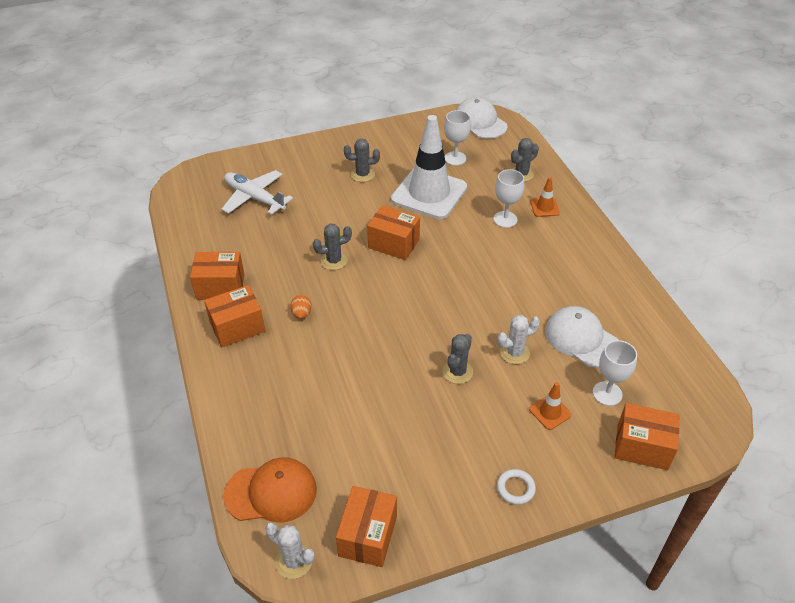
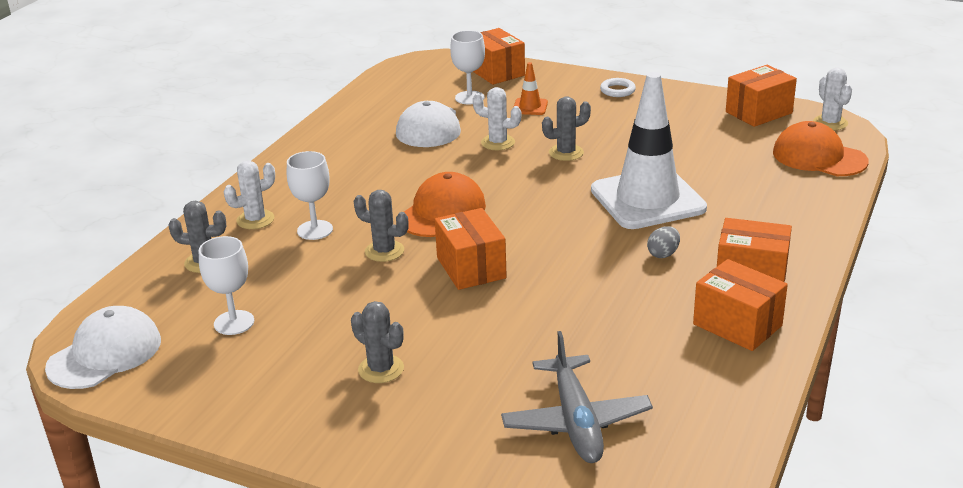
camera: 135 degrees left, 15 degrees down
(254, 198) = (576, 421): white plane -> grey plane
(301, 314) = (663, 254): orange egg -> grey egg
(334, 261) = (564, 285): grey cactus -> grey cactus (384, 251)
(429, 193) = (342, 298): white traffic cone -> white traffic cone (647, 199)
(461, 270) = (442, 212): none -> orange cap
(480, 122) = (105, 354): white cap -> white cap turned 150 degrees counterclockwise
(544, 207) = (255, 220): orange traffic cone -> white cactus

